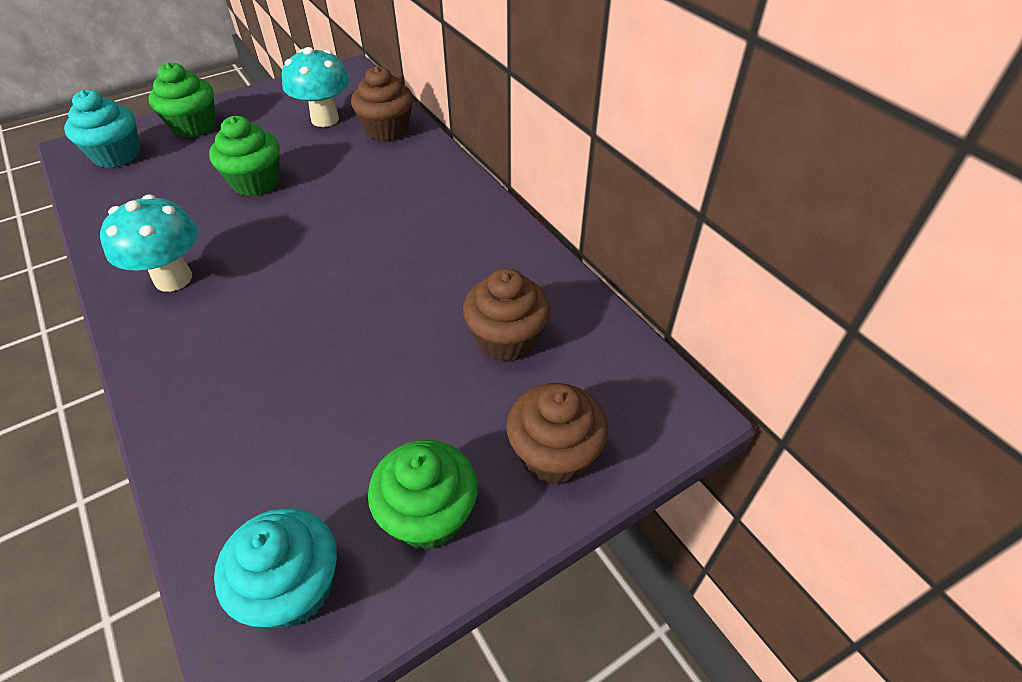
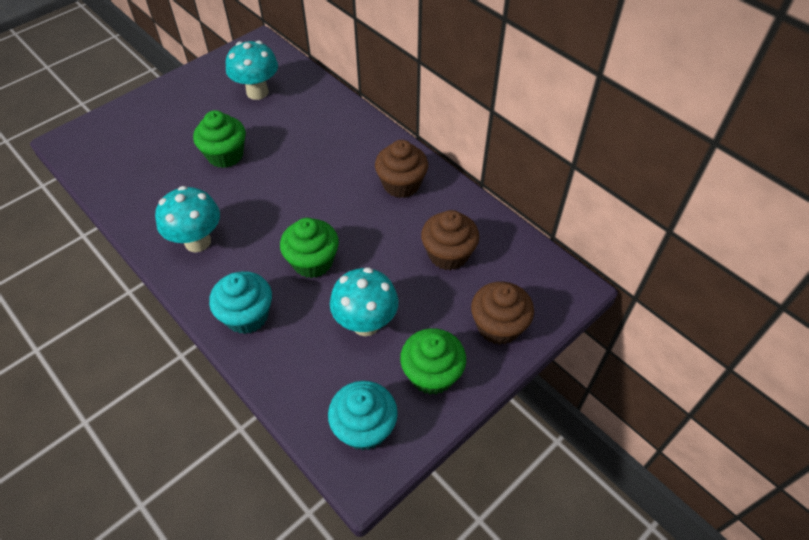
camera: 10 degrees left, 5 degrees up
(117, 155) = (103, 144): turquoise cupcake -> turquoise cupcake (247, 316)
(194, 126) = (153, 110): green cupcake -> green cupcake (312, 262)
(355, 421) = (366, 323): none -> turquoise mushroom
(387, 130) = (310, 97): brown cupcake -> brown cupcake (401, 184)

